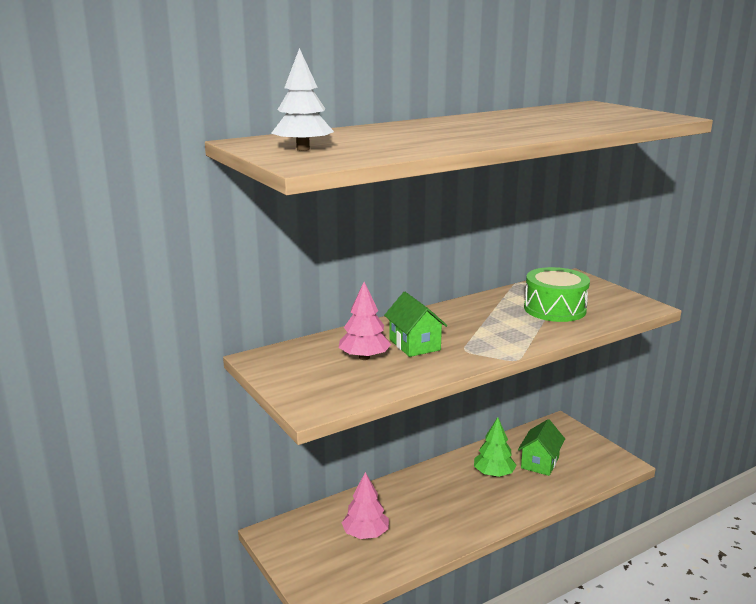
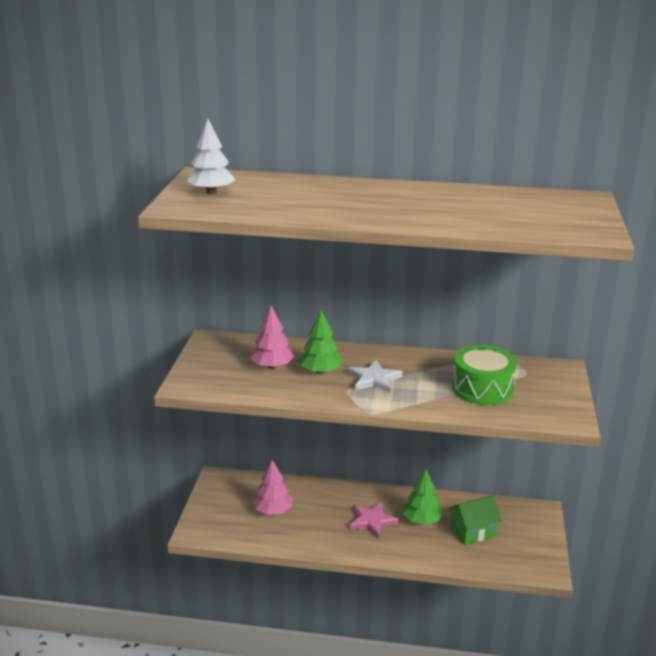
camera: 40 degrees right, 5 degrees up
(414, 345) = (320, 371): green house -> green tree
(459, 495) = (372, 521): none -> pink star
(468, 333) = (374, 379): none -> white star

